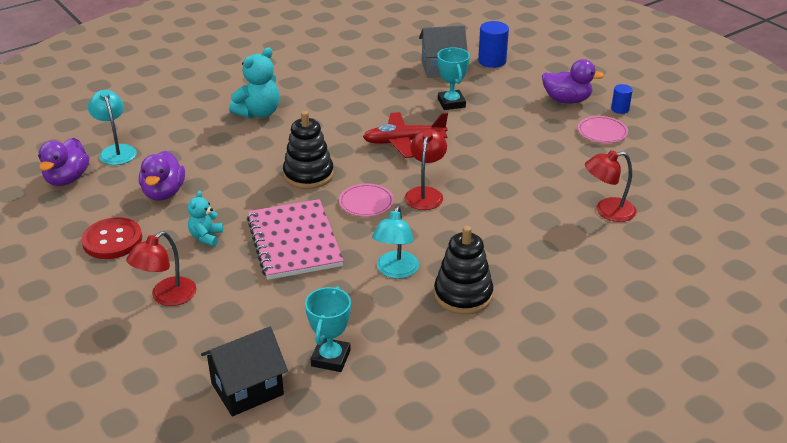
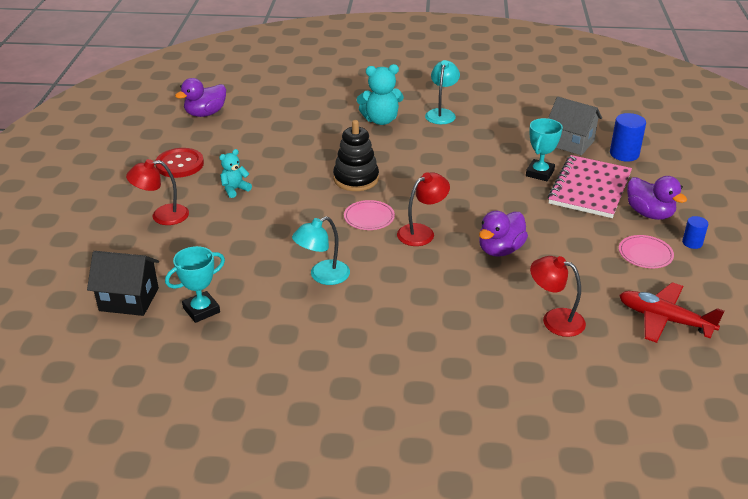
camera: 40 degrees right, 0 degrees up
(116, 151) = (256, 108): turquoise lamp -> turquoise lamp (441, 113)
(164, 193) = (248, 148): purple duck -> purple duck (500, 250)
(294, 242) = (284, 220): pink notebook -> pink notebook (589, 188)
(404, 141) = (459, 186): red plane -> red plane (664, 319)
(463, 295) = (346, 319): black stacking toy -> none

